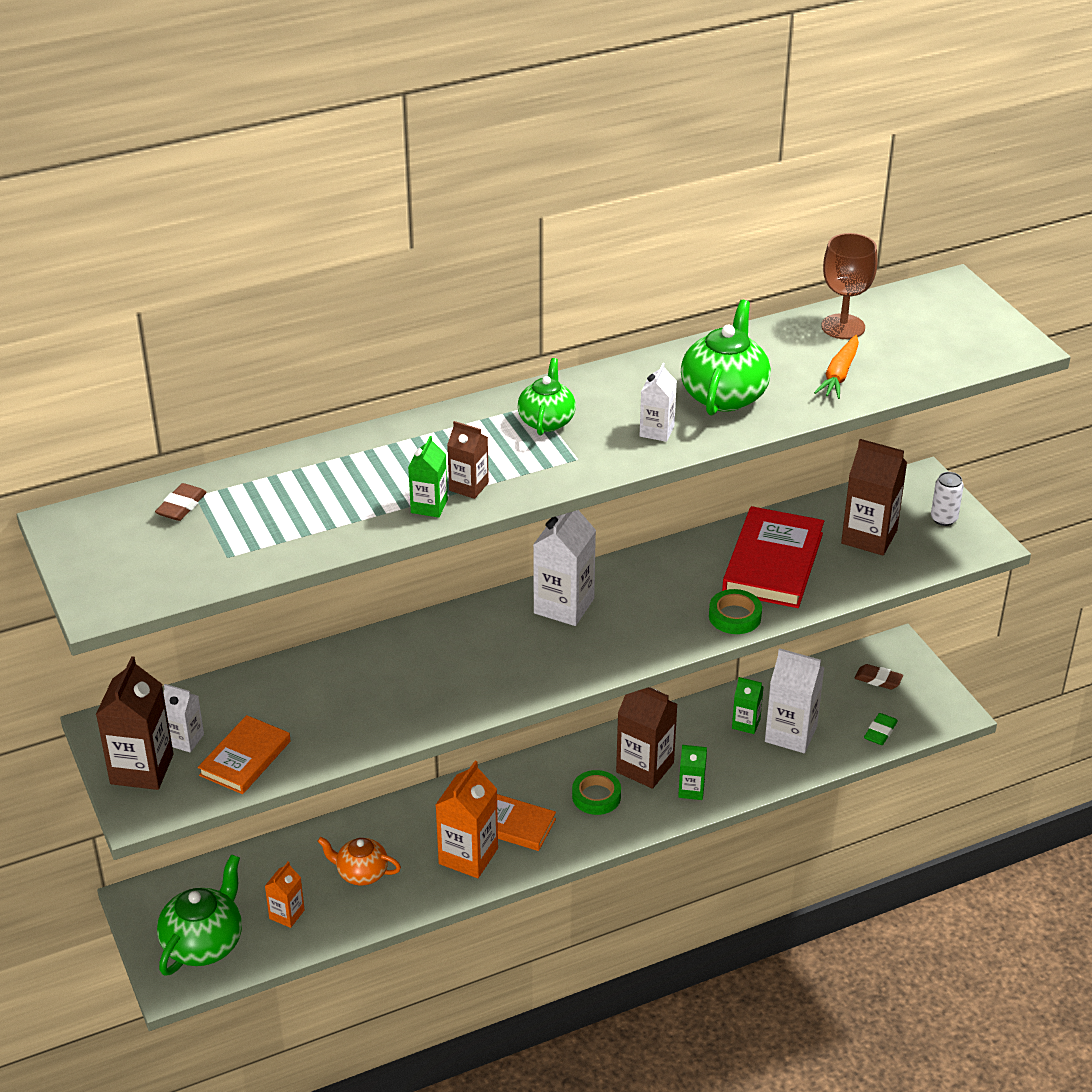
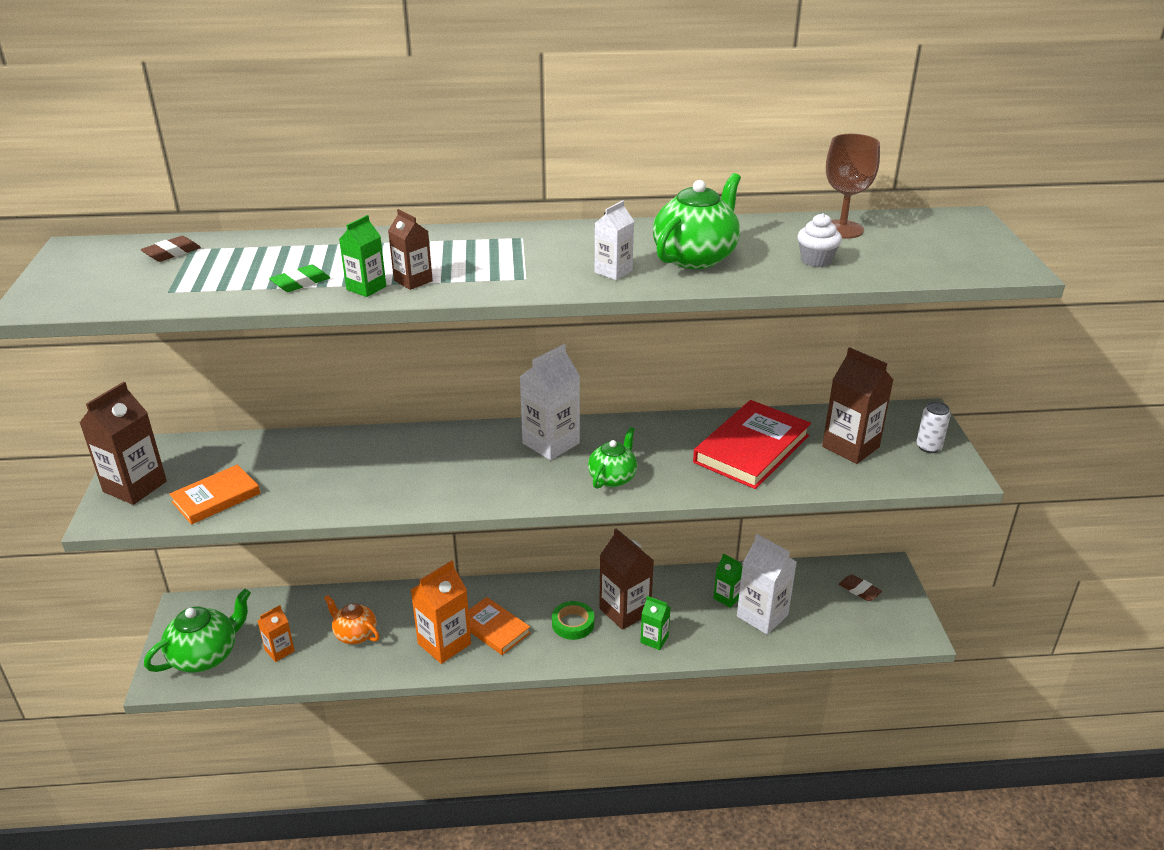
camera: 20 degrees right, 5 degrees down
(185, 740) = (184, 473): white carton -> none
(546, 421) = (521, 249): green teapot -> green teapot (613, 478)
(734, 616) = (693, 483): green tape -> none
(839, 374) = (816, 260): orange carrot -> white cupcake
(880, 732) = (843, 634): green eraser -> green eraser (300, 283)

